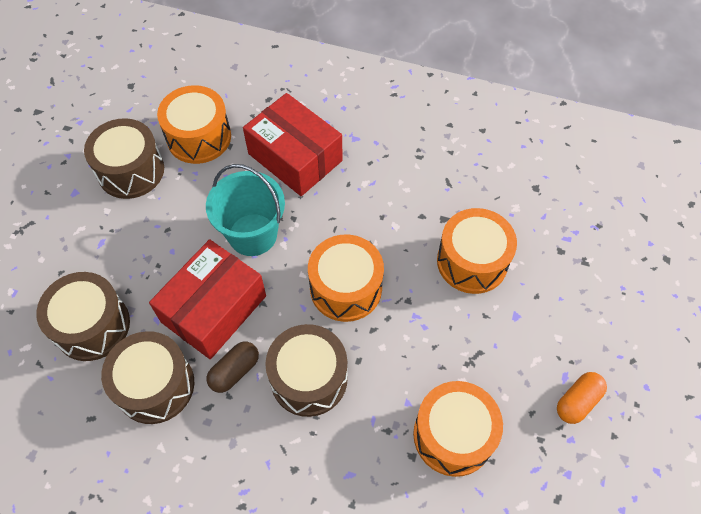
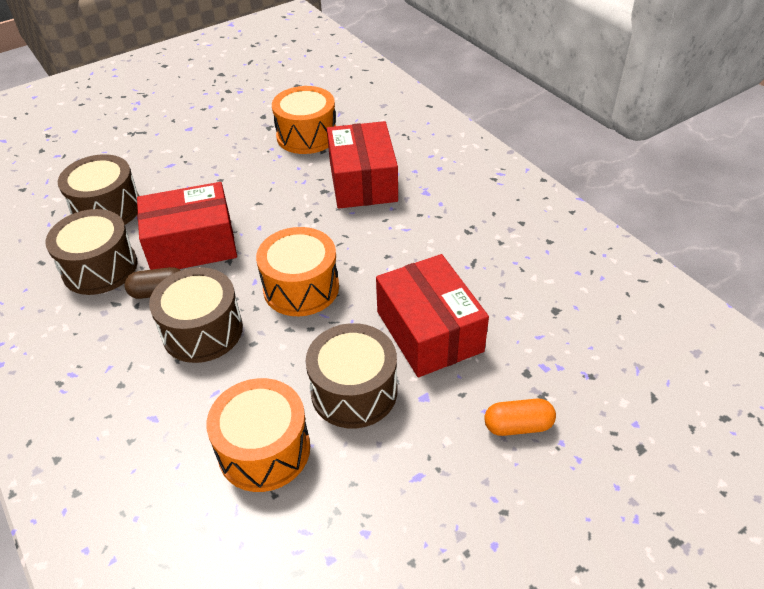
camera: 40 degrees right, 15 degrees down
(131, 171) = (238, 133): brown drum -> brown drum (354, 391)
(252, 234) = (273, 214): turquoise bucket -> none
(472, 261) = (429, 331): orange drum -> red box
(577, 401) = (407, 505): orange capsule -> orange capsule (518, 426)

